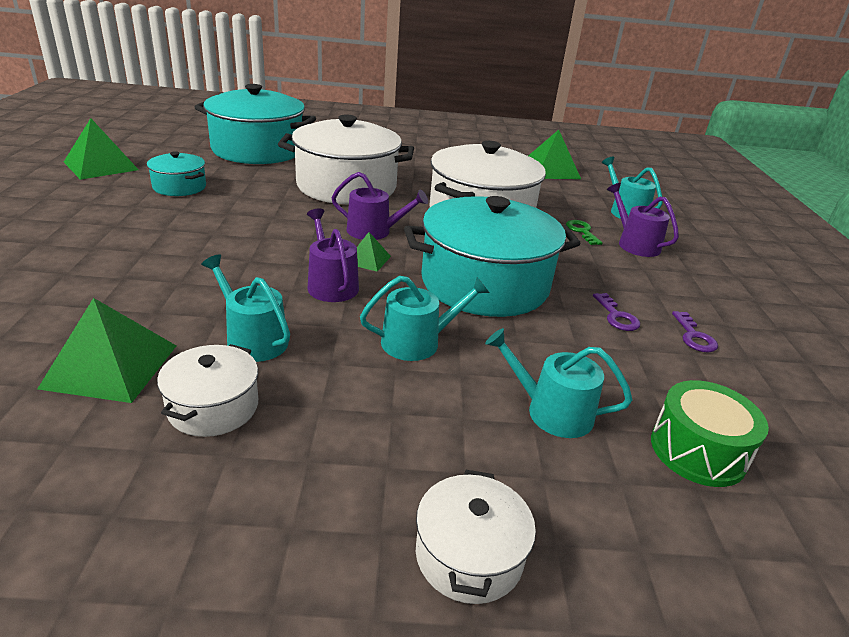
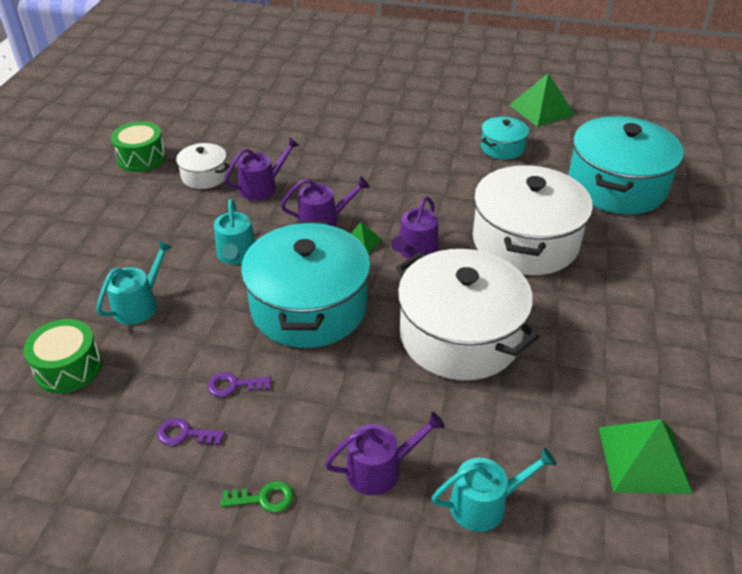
camera: 105 degrees right, 10 degrees up
(110, 366) = (252, 144): green pyramid -> none
(122, 523) = (141, 158): none -> green drum
(252, 339) = (262, 187): turquoise watering can -> purple watering can
(469, 555) = (65, 248): white pot -> none
(582, 231) = (417, 422): green key -> green key (264, 498)

